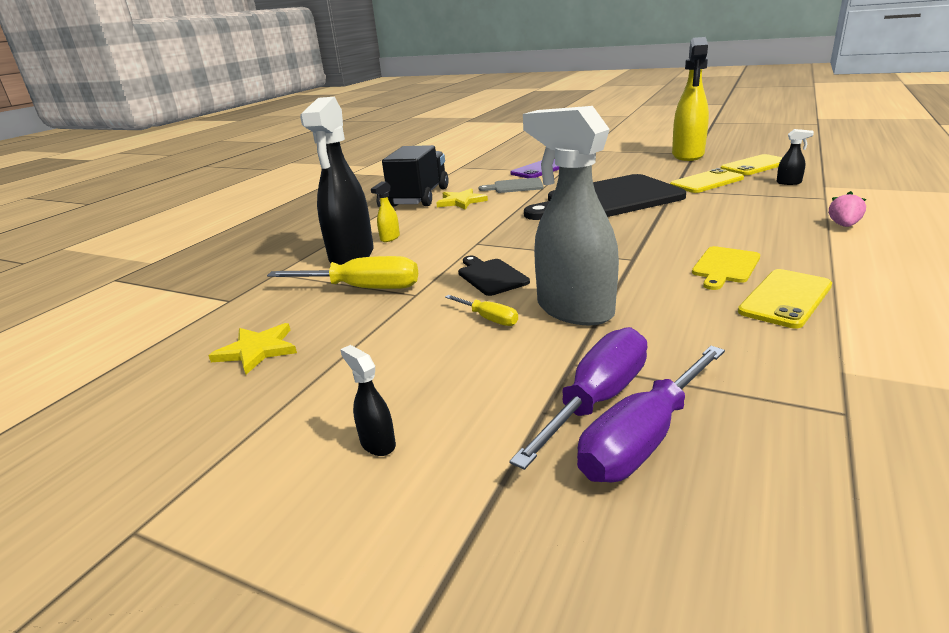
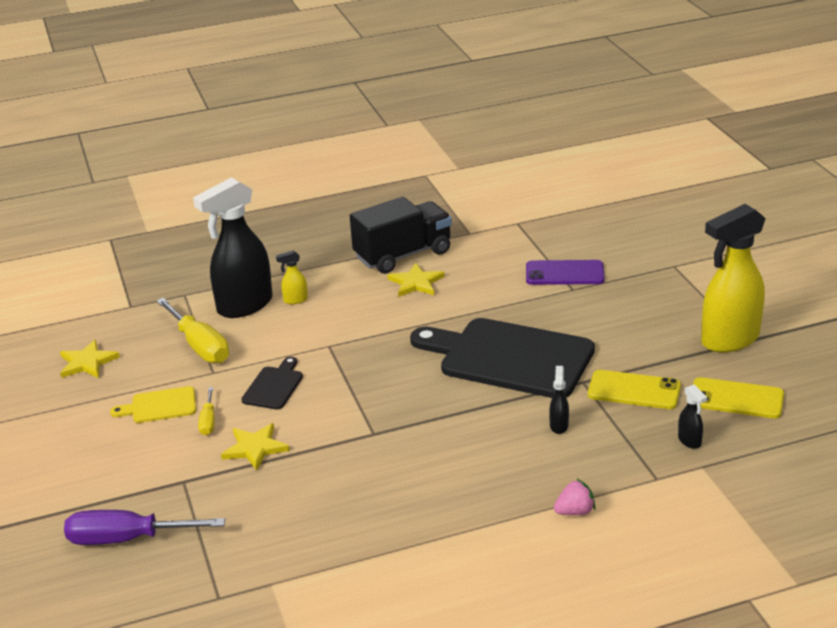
camera: 45 degrees right, 5 degrees up
(377, 443) = (46, 460): black spray bottle -> black spray bottle (559, 426)
(515, 186) = (491, 288): grey cutting board -> none
(573, 310) = (255, 448): grey spray bottle -> yellow star
(597, 400) = (151, 508): purple screwdriver -> none
(725, 267) = (402, 482): yellow cutting board -> yellow cutting board (160, 406)
(785, 298) = (366, 529): yellow phone -> none

